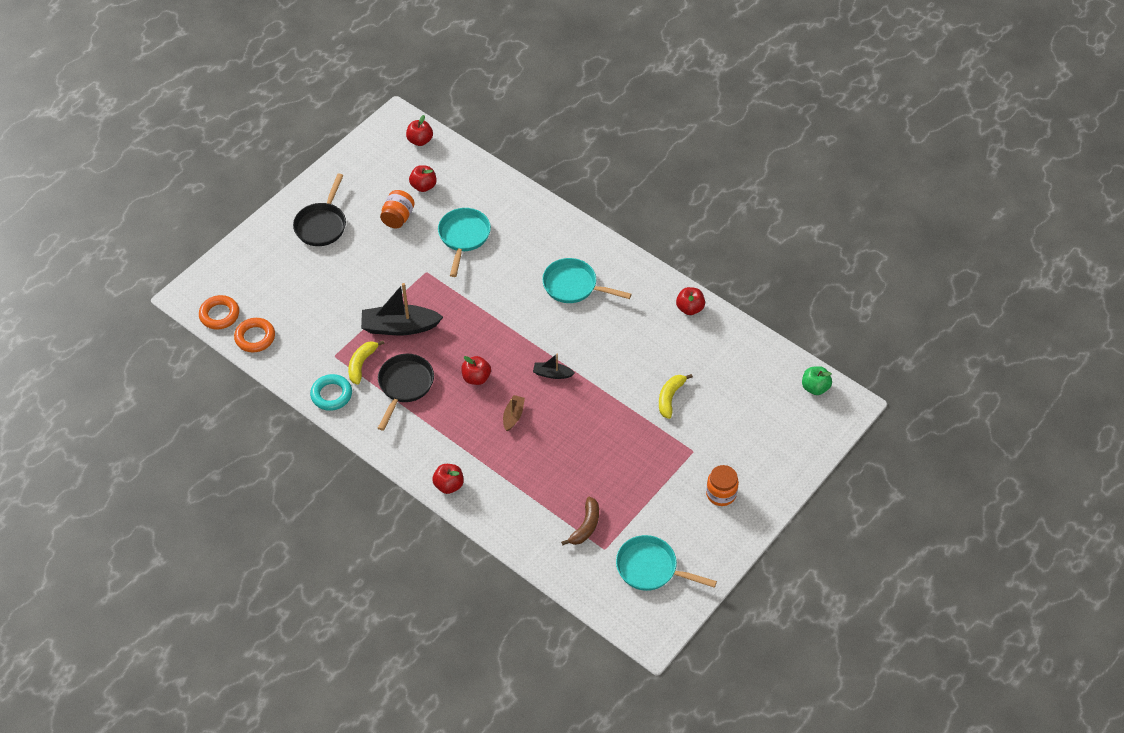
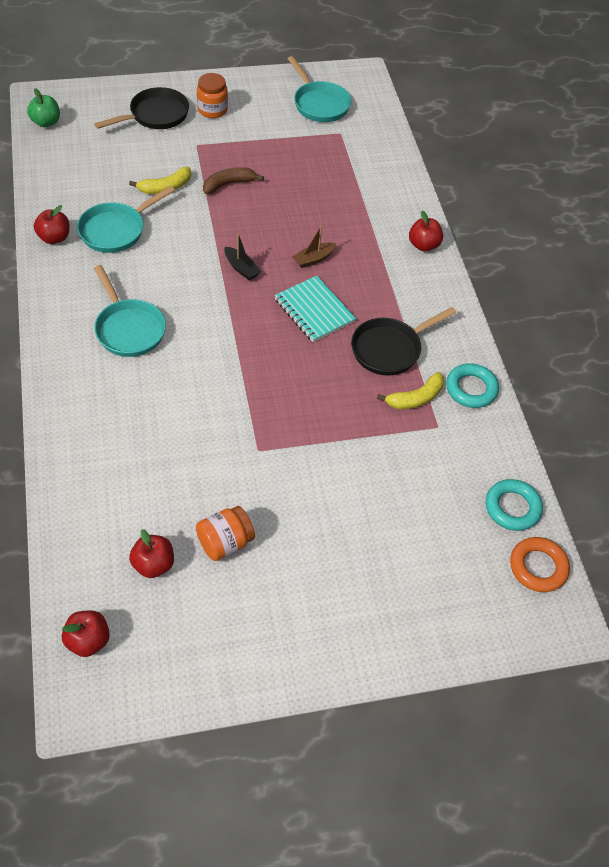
camera: 145 degrees left, 0 degrees up
(255, 337) = (512, 508): orange ring -> turquoise ring
(322, 225) = (324, 603): black pan -> black pan (155, 115)
(400, 327) = (342, 409): black boat -> none
(463, 237) = (177, 461): turquoise pan -> turquoise pan (116, 230)
(476, 378) = (314, 310): red apple -> turquoise notebook
(585, 526) = (339, 153): brown banana -> brown banana (228, 184)

